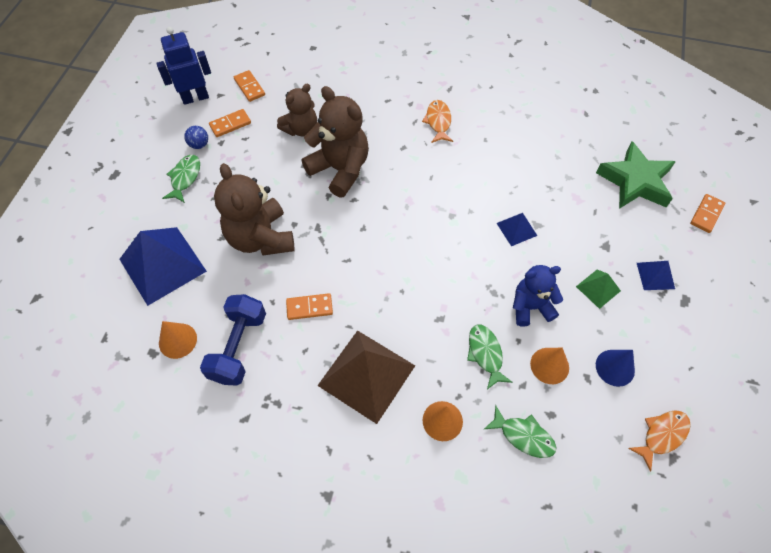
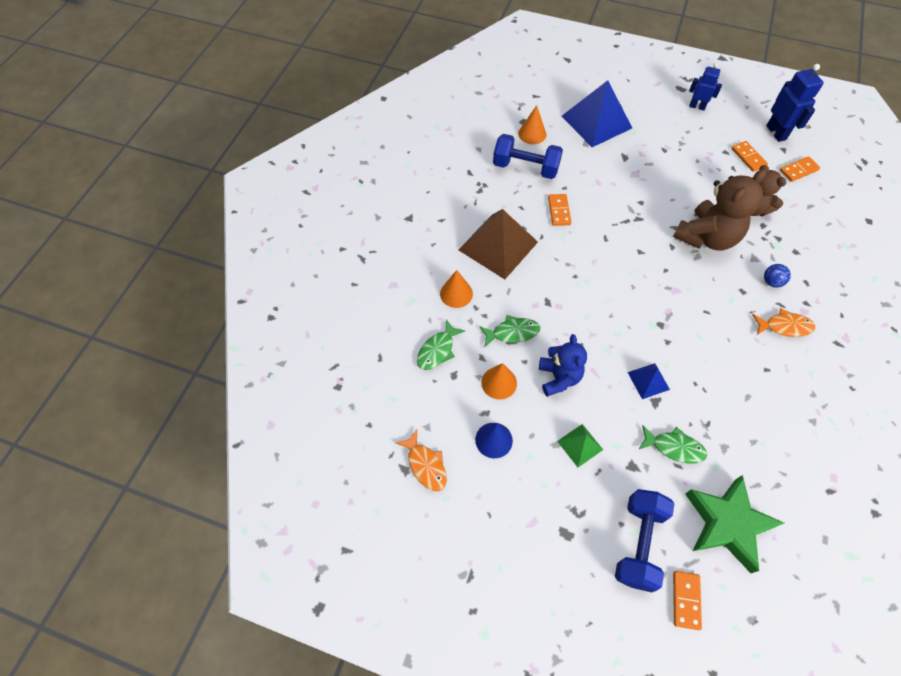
camera: 95 degrees right, 0 degrees up
(147, 161) = (697, 106): none -> blue robot
(185, 178) = (682, 130): green fish -> green fish (674, 447)
(199, 144) = (720, 137): blue ball -> blue ball (771, 282)
(261, 238) = (625, 180): brown teddy bear -> none
(655, 275) = (597, 510): blue pyramid -> none
(673, 245) = (638, 543): none -> blue dumbbell
(706, 214) = (686, 600): orange domino -> orange domino turned 60 degrees clockwise

